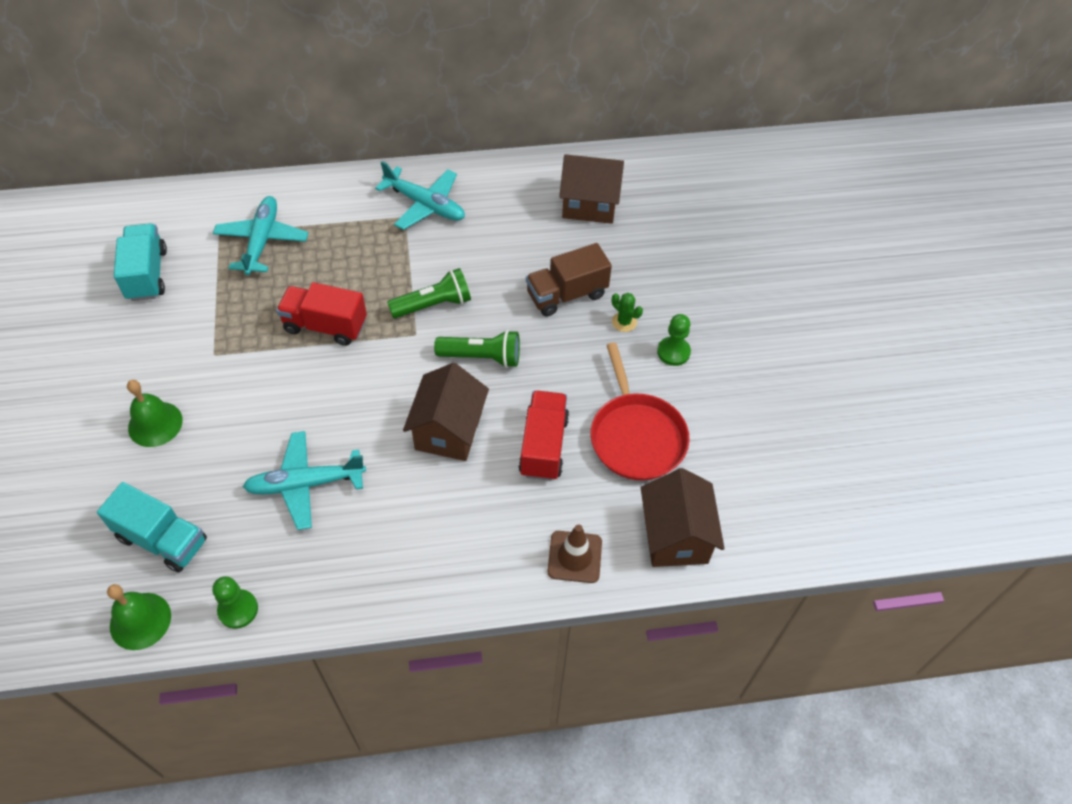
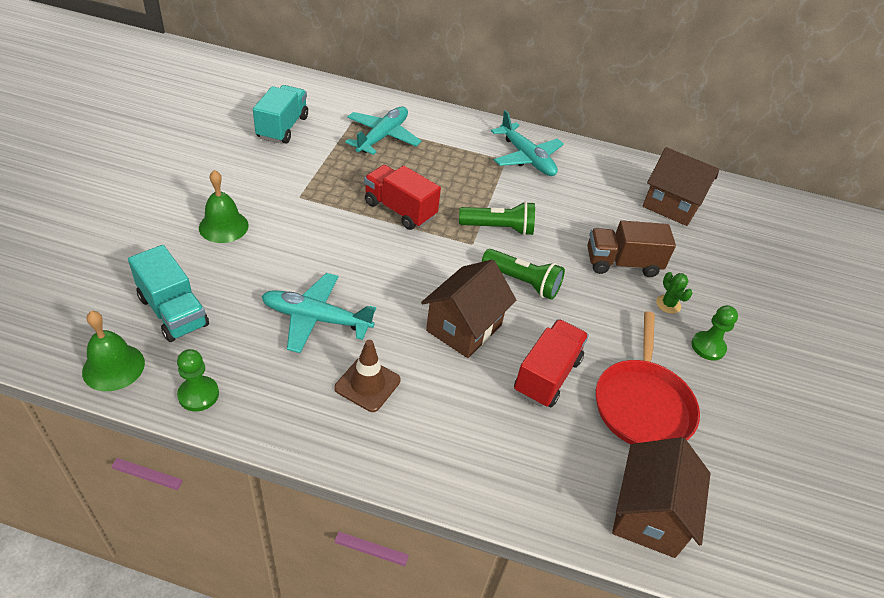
camera: 20 degrees right, 10 degrees down
(574, 557) = (534, 488): brown traffic cone -> brown traffic cone (367, 384)

